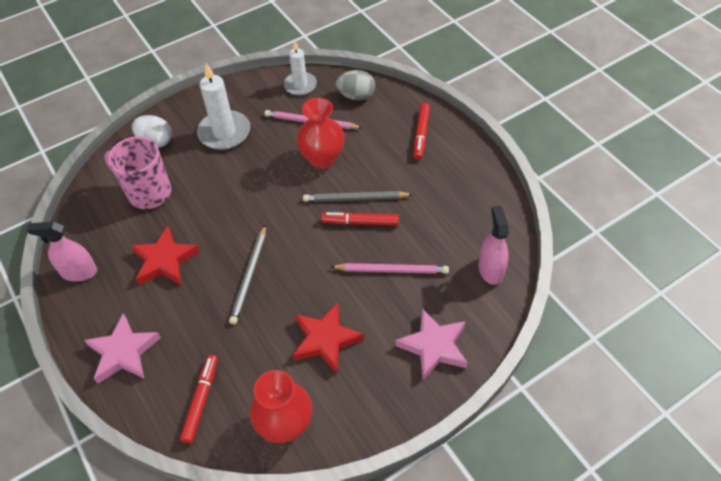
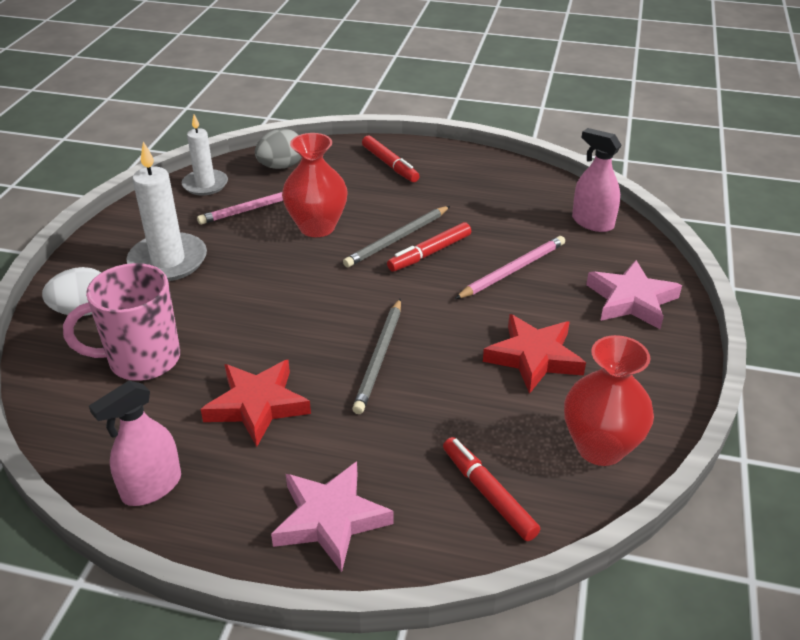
camera: 45 degrees left, 15 degrees down
(249, 276) = (379, 357): grey pencil -> grey pencil turned 45 degrees clockwise

